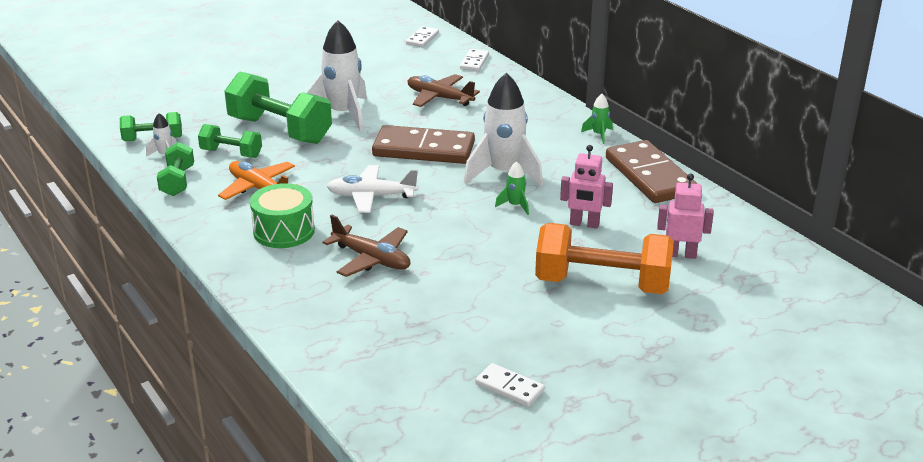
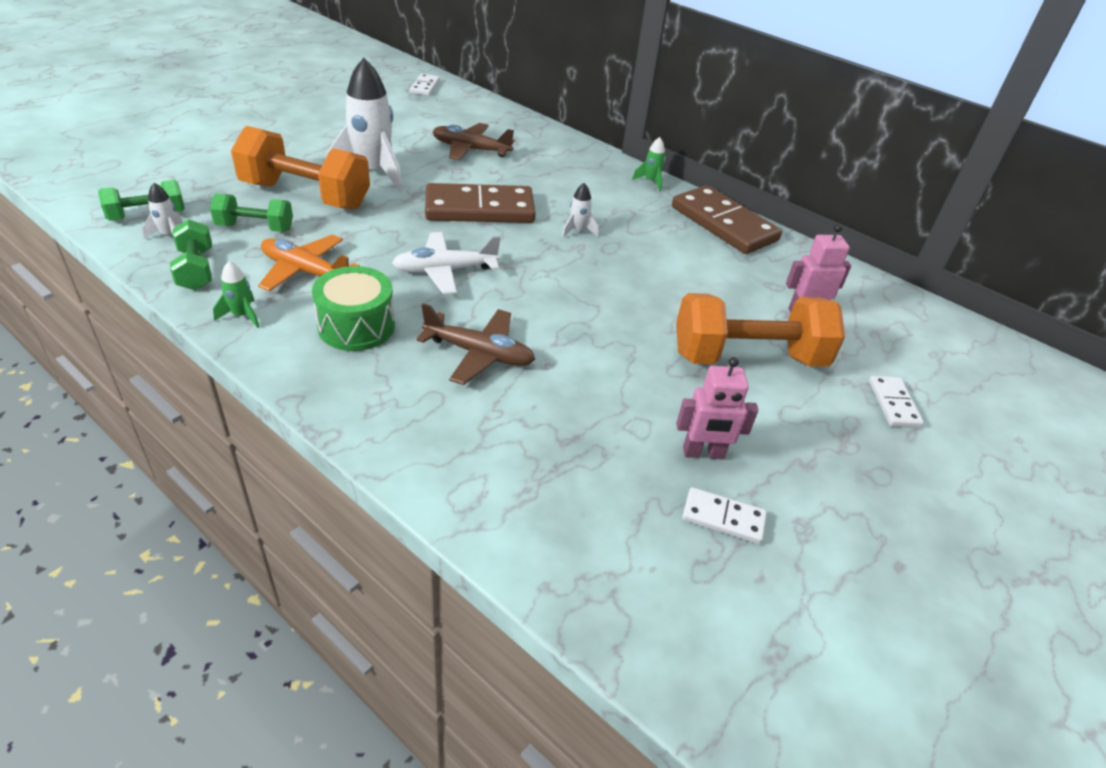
camera: 20 degrees left, 10 degrees up
(280, 130) = (305, 195): green dumbbell -> orange dumbbell
(474, 62) = (489, 110): white domino -> white domino (893, 404)
(504, 173) = (578, 231): white rocket -> white rocket, size x0.44
(515, 205) = (608, 269): green rocket -> green rocket (242, 315)
(584, 224) = (690, 285): pink robot -> pink robot (703, 453)

